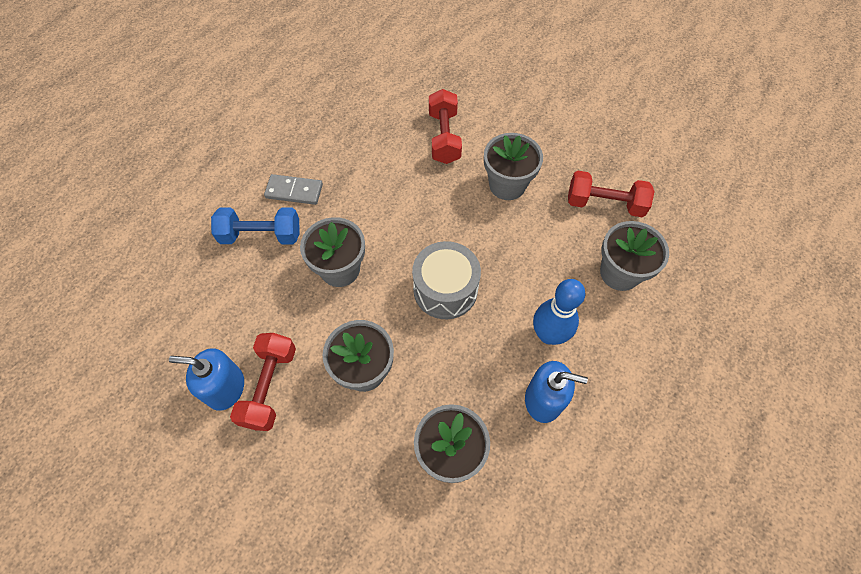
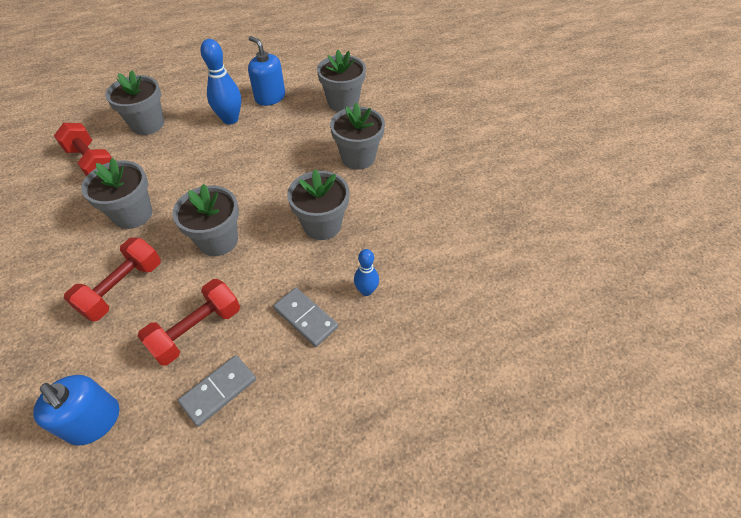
camera: 145 degrees left, 10 degrees down
(225, 388) = (459, 193): blue soap dispenser -> blue soap dispenser (94, 421)
(261, 235) = (366, 290): blue dumbbell -> blue bowling pin
(270, 387) = (427, 179): red dumbbell -> red dumbbell (197, 330)
(316, 124) = (218, 391): none -> grey domino
(415, 205) = (218, 240): none -> grey flower pot
(445, 289) = (262, 172): grey drum -> none

